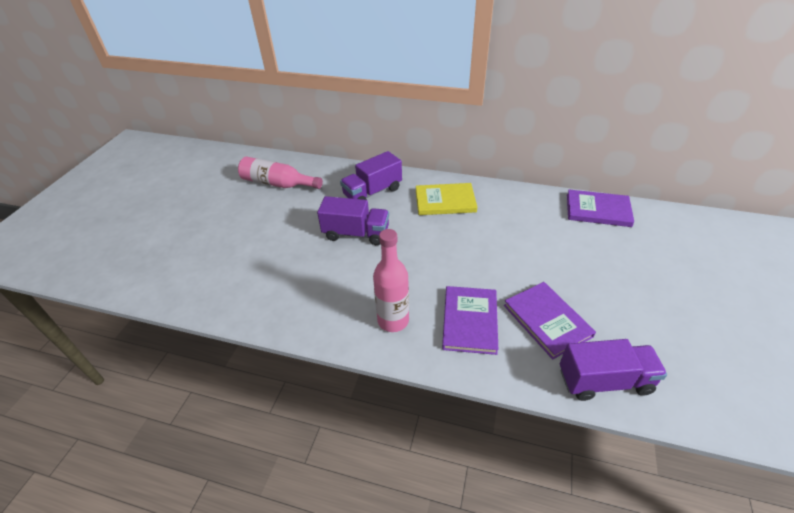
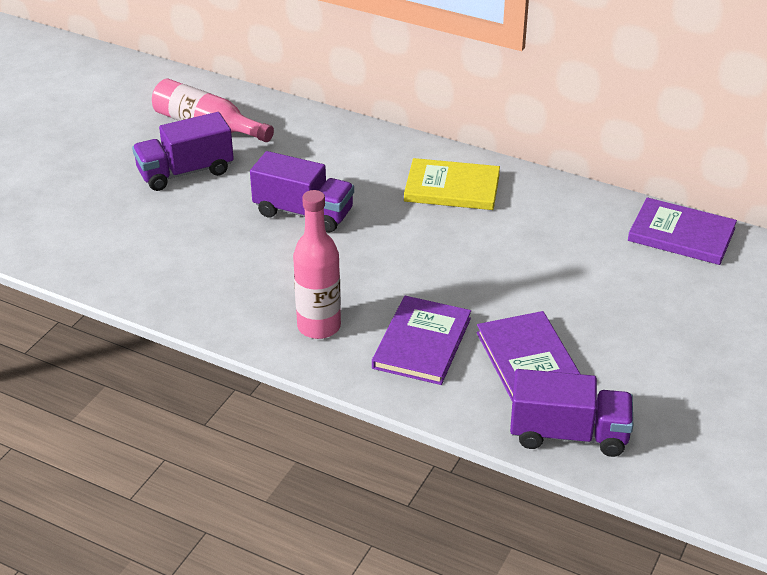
camera: 10 degrees right, 5 degrees down
(372, 192) = (346, 159): purple truck -> purple truck (185, 172)

